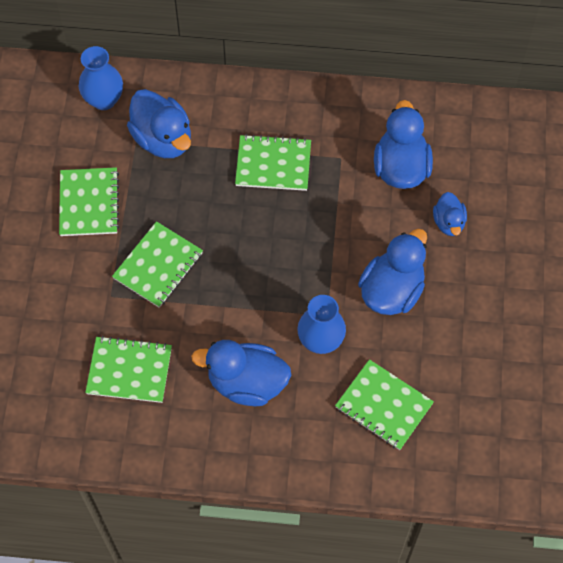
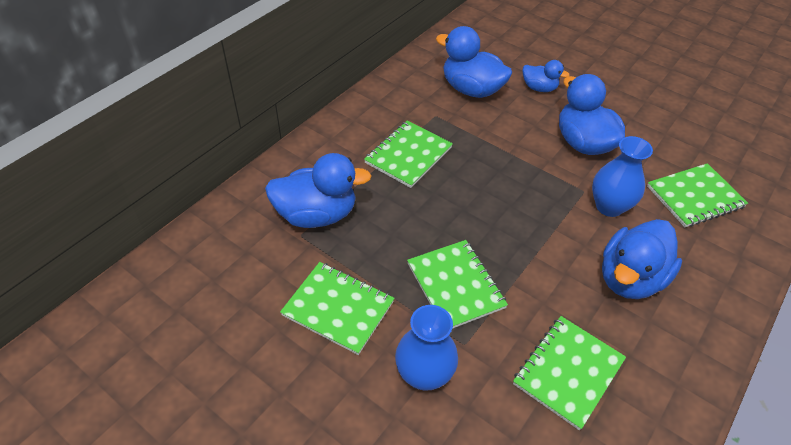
camera: 60 degrees left, 15 degrees down
(104, 100) = (230, 237): blue vase -> blue vase (424, 374)

